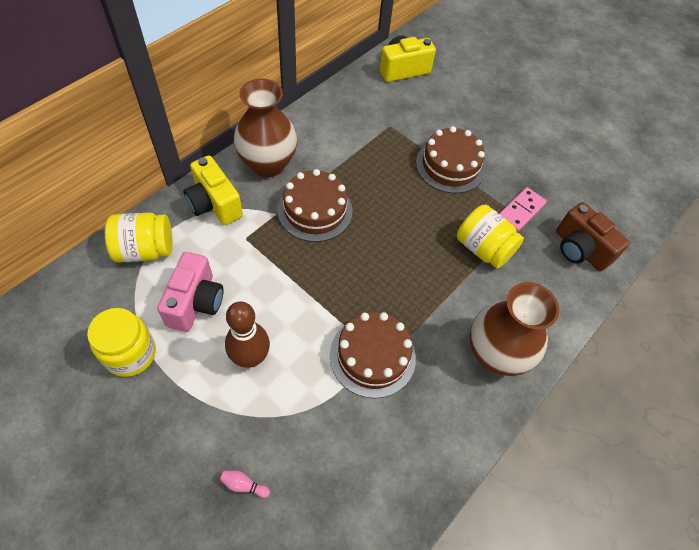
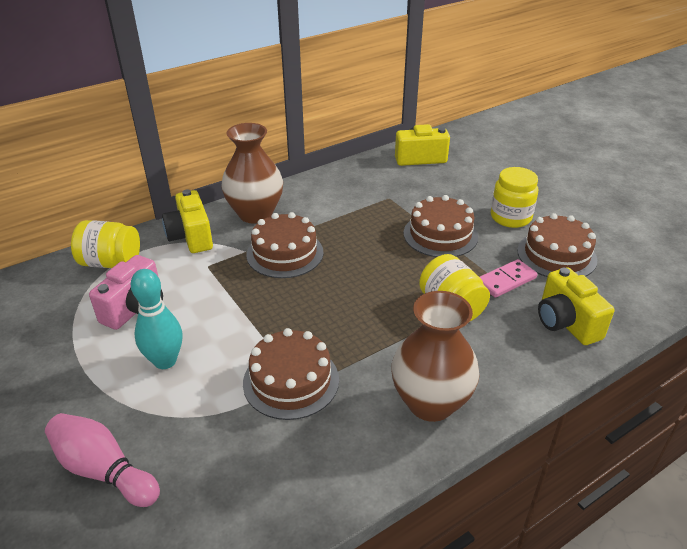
camera: 20 degrees right, 20 degrees down
(130, 354) = (55, 339): yellow jar -> yellow jar (510, 217)
(244, 485) = (104, 470): pink bowling pin -> pink bowling pin, size x2.41
(250, 357) = (165, 361): brown bowling pin -> turquoise bowling pin
(554, 175) = (556, 255): none -> brown cake
(579, 249) = (566, 323): brown camera -> yellow camera

